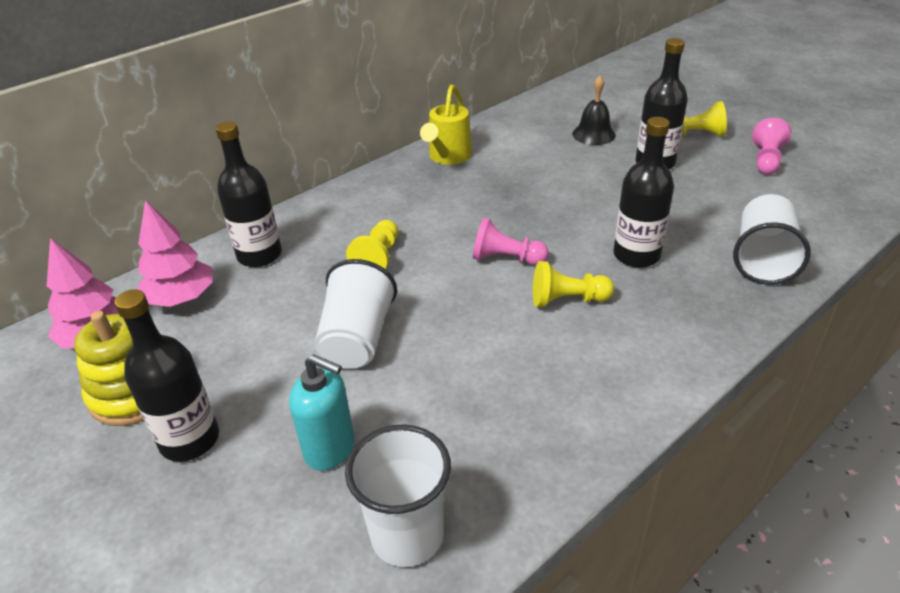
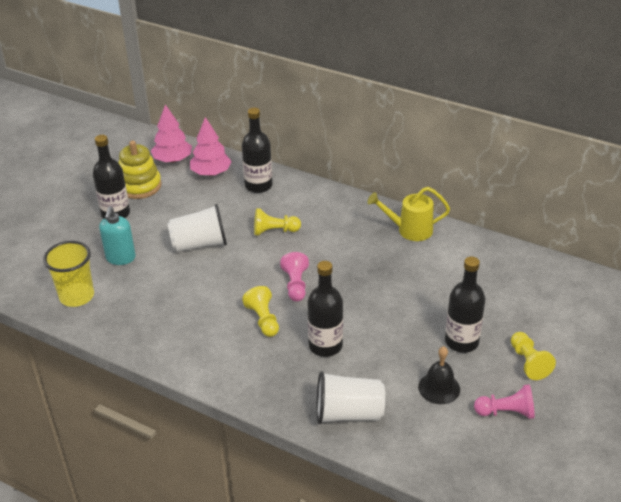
camera: 70 degrees right, 0 degrees up
(407, 535) = (77, 296): white cup -> yellow cup
(593, 134) = (490, 300): black bell -> black bell (439, 388)

